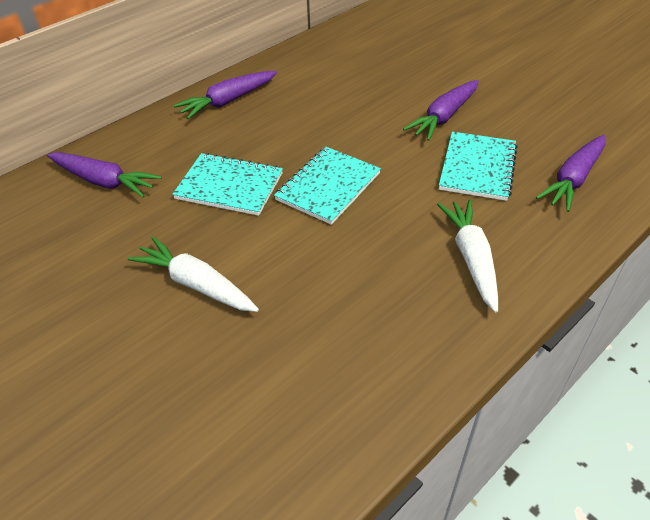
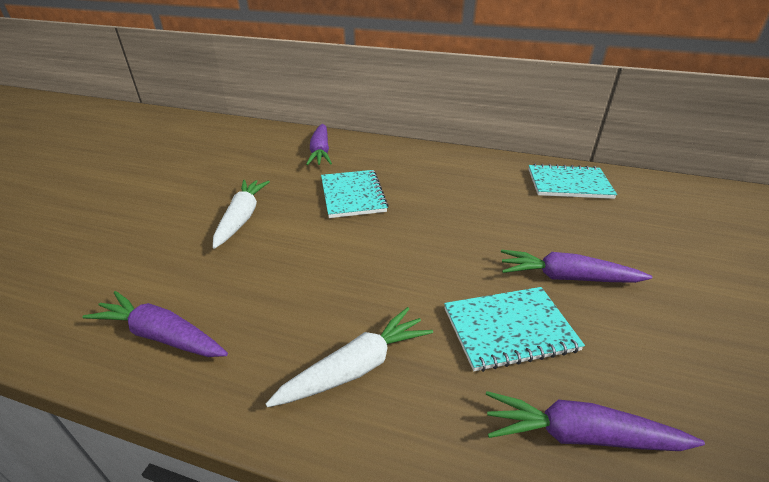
camera: 60 degrees right, 10 degrees down
(228, 101) = (448, 161): purple carrot -> purple carrot (161, 335)
(328, 187) = (390, 240): turquoise notebook -> turquoise notebook (569, 184)

